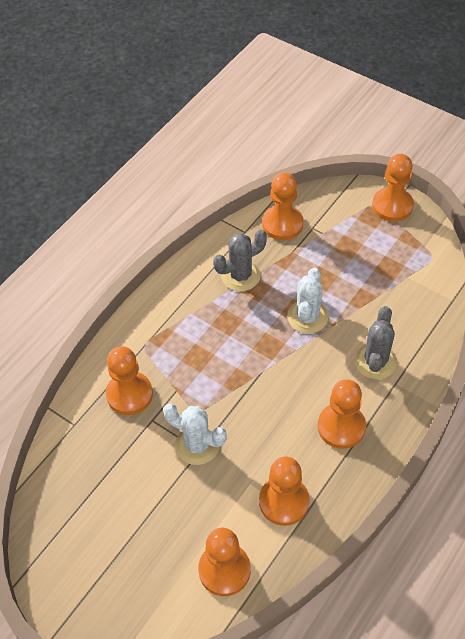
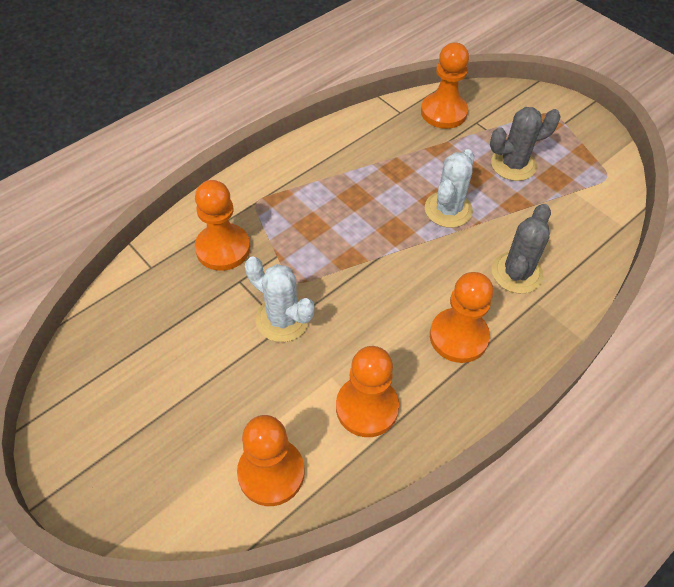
camera: 10 degrees right, 0 degrees up
(240, 275) = (383, 153): grey cactus -> grey cactus (513, 165)
(392, 206) = (571, 117): orange pawn -> none

